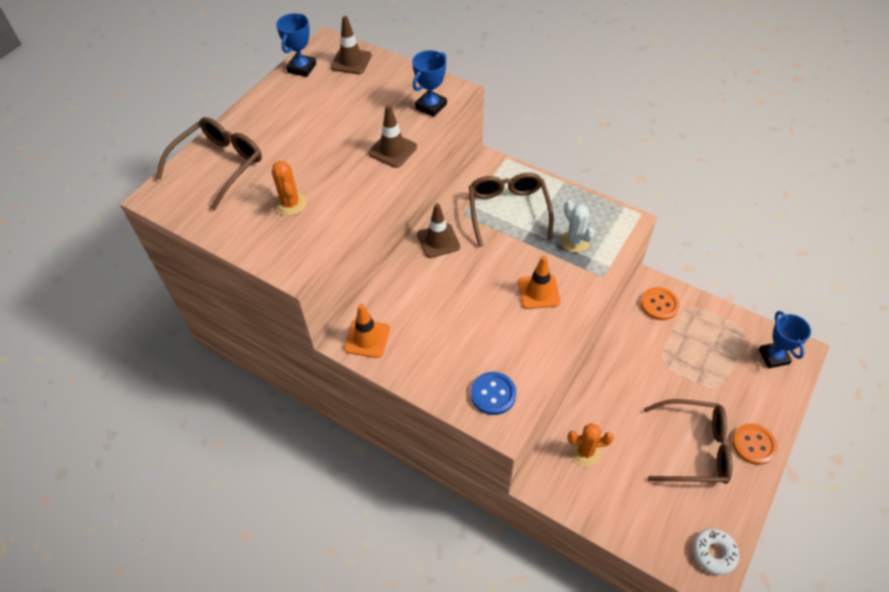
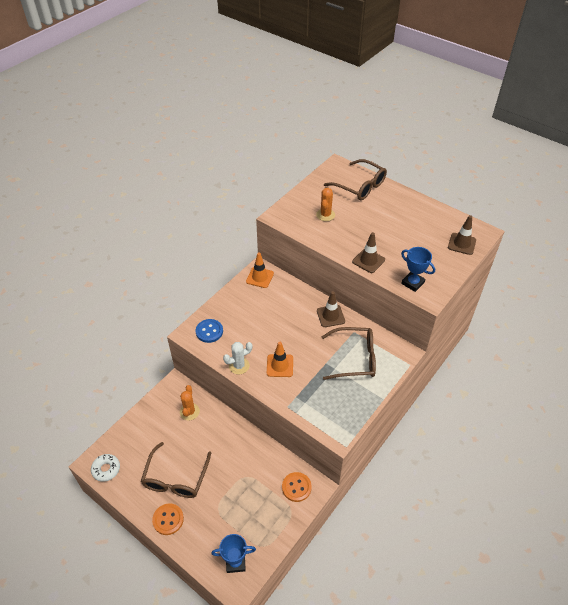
camera: 95 degrees right, 5 degrees down
(290, 204) = (325, 215): orange cactus -> orange cactus turned 60 degrees counterclockwise
(302, 68) = (452, 219): blue trophy -> none
(574, 241) = (322, 395): white cactus -> white cactus (239, 366)

